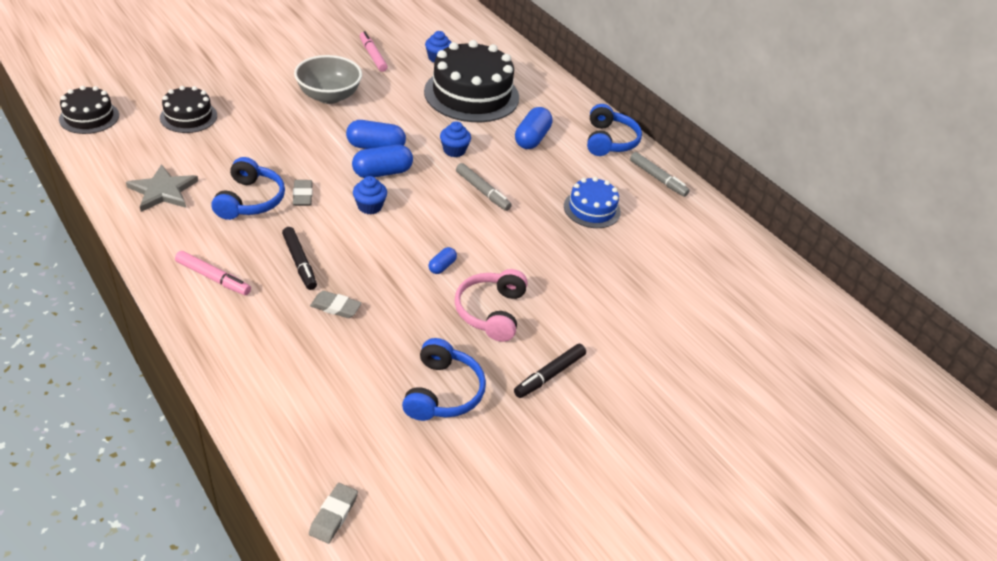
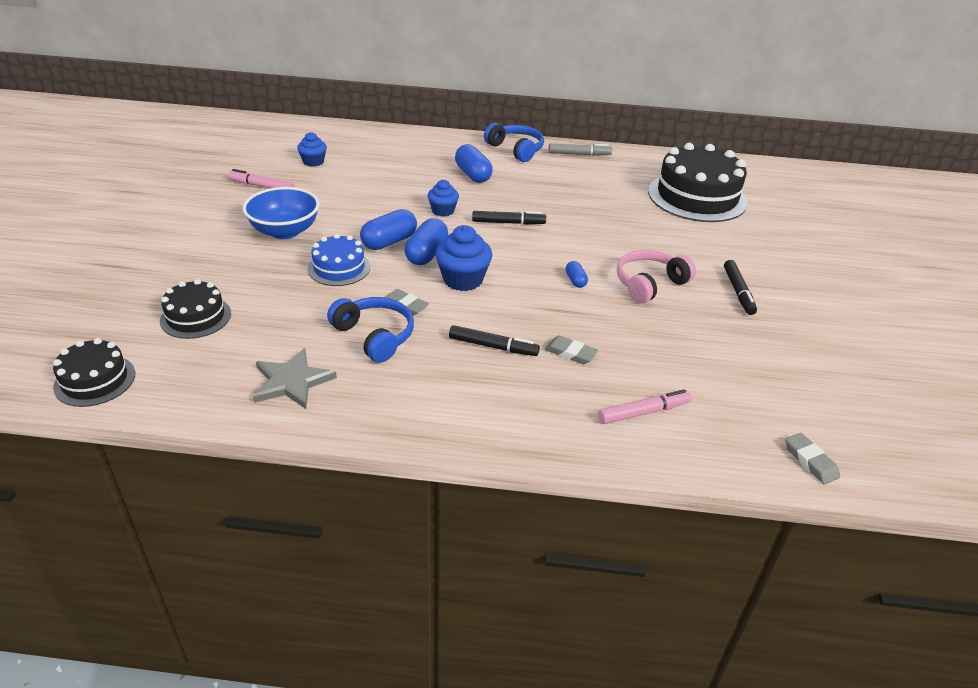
camera: 45 degrees left, 5 degrees down
(213, 278) = (459, 404): pink marker -> pink marker (643, 412)
(329, 96) = (285, 231): grey bowl -> blue bowl
(335, 307) = (570, 353): grey eraser -> grey eraser turned 60 degrees clockwise
(370, 206) = (463, 279): blue cupcake -> blue cupcake, size x1.59
(443, 392) = (716, 346): blue headphones -> none
(471, 94) = (383, 171): black cake -> black cake (697, 197)
(482, 191) = (508, 223): grey marker -> black marker
(491, 312) = (649, 284): pink headphones -> pink headphones turned 90 degrees clockwise
(592, 209) = (582, 192): blue cake -> blue cake (339, 268)

